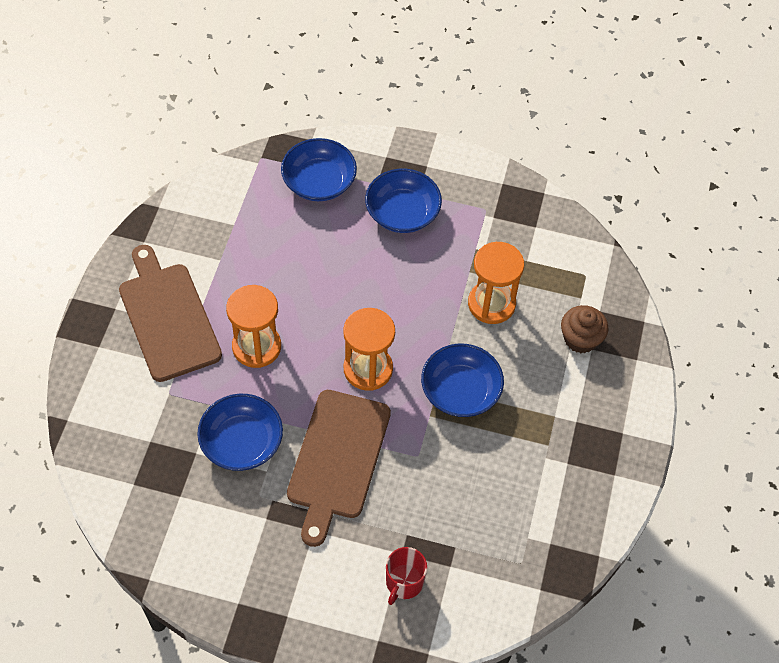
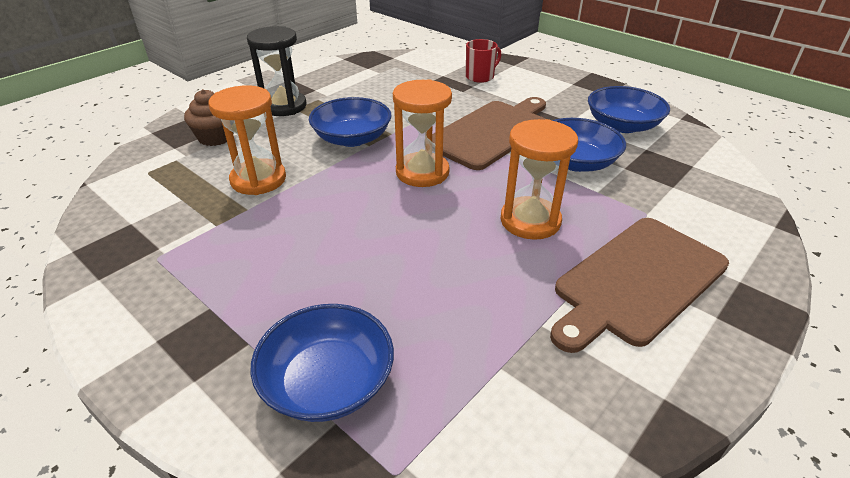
camera: 150 degrees left, 20 degrees down
(167, 317) = (637, 281): brown cutting board -> brown cutting board turned 45 degrees clockwise
(402, 213) = (254, 291): blue bowl -> blue bowl (622, 125)
(569, 415) = (284, 106): none -> black hourglass

